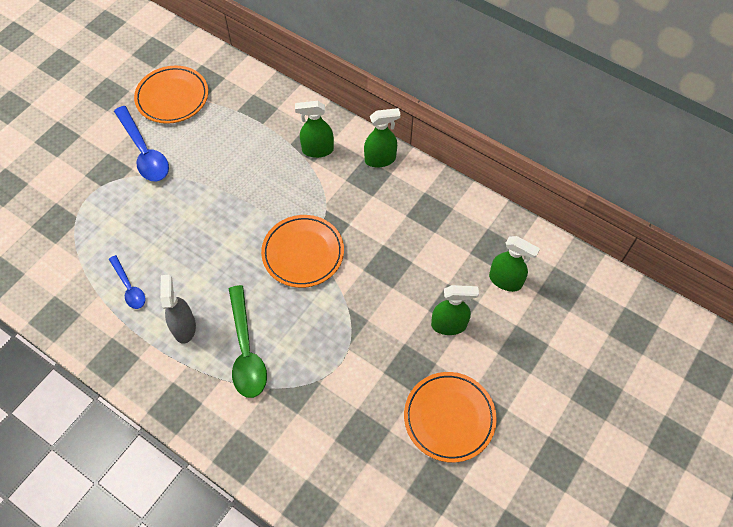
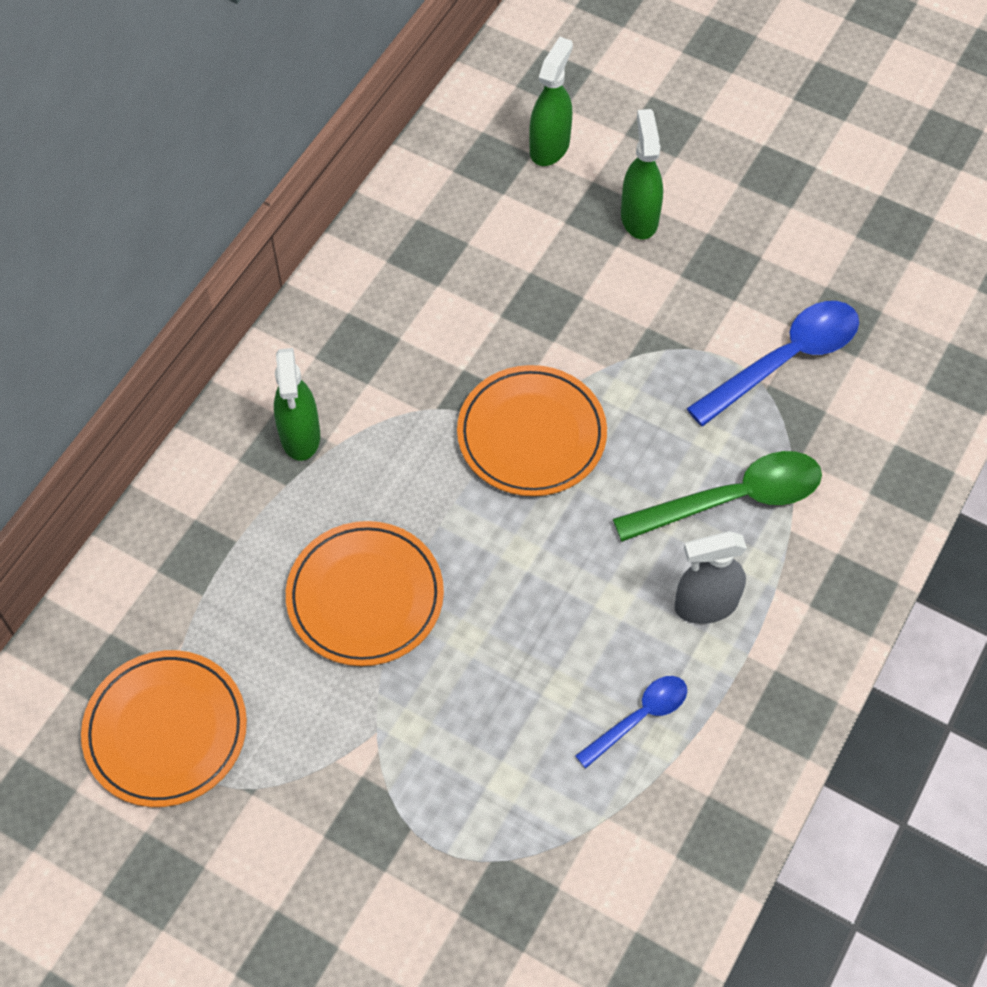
camera: 95 degrees left, 0 degrees up
(144, 152) = (318, 758): blue spoon -> blue spoon (785, 359)
(380, 159) = (318, 331): green spray bottle -> none
(449, 418) = (791, 213): orange plate -> orange plate (365, 597)

